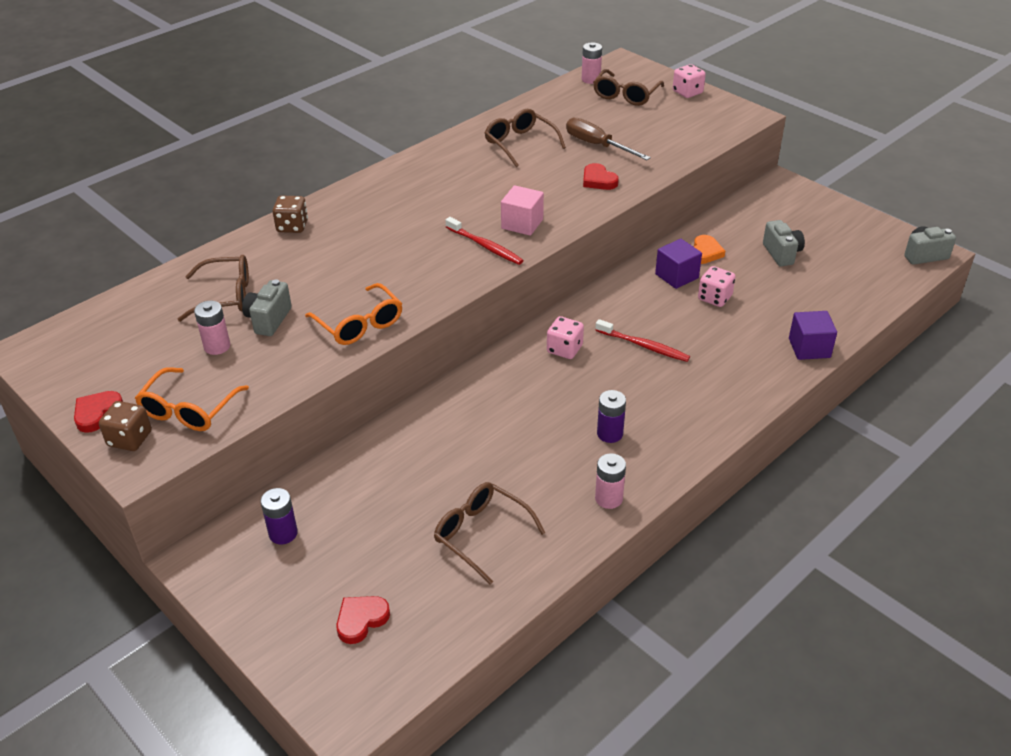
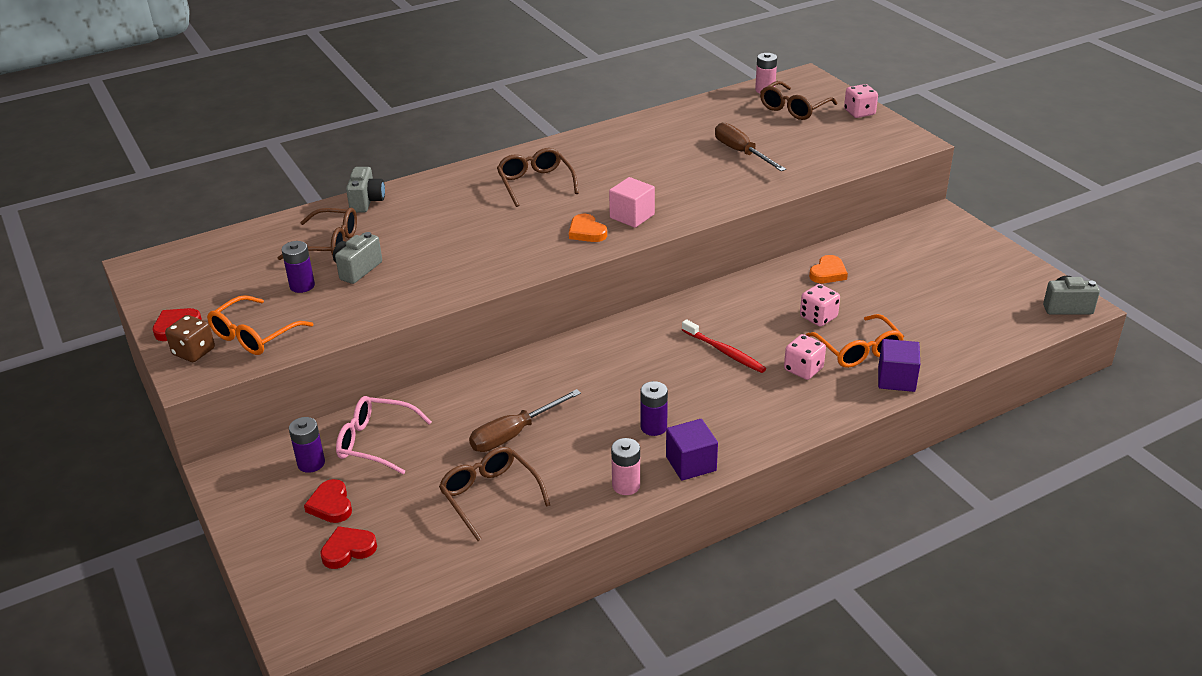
camera: 15 degrees right, 5 degrees down
(217, 346) = (302, 286): pink battery -> purple battery
(292, 226) = (415, 191): brown dice -> none
(341, 498) = (375, 442): none -> pink glasses
(359, 324) = (437, 285): orange glasses -> orange glasses (858, 350)
(478, 464) = (514, 434): none -> brown screwdriver
(485, 246) = (586, 232): red toothbrush -> orange heart
(520, 143) = (665, 142): brown glasses -> brown glasses (535, 183)
(564, 349) = (644, 343): pink dice -> pink dice (803, 369)
(598, 180) = (727, 185): red heart -> red heart (331, 505)
(676, 276) = (788, 291): purple cube -> purple cube (691, 464)
(781, 254) = (909, 285): grey camera -> grey camera (367, 202)

